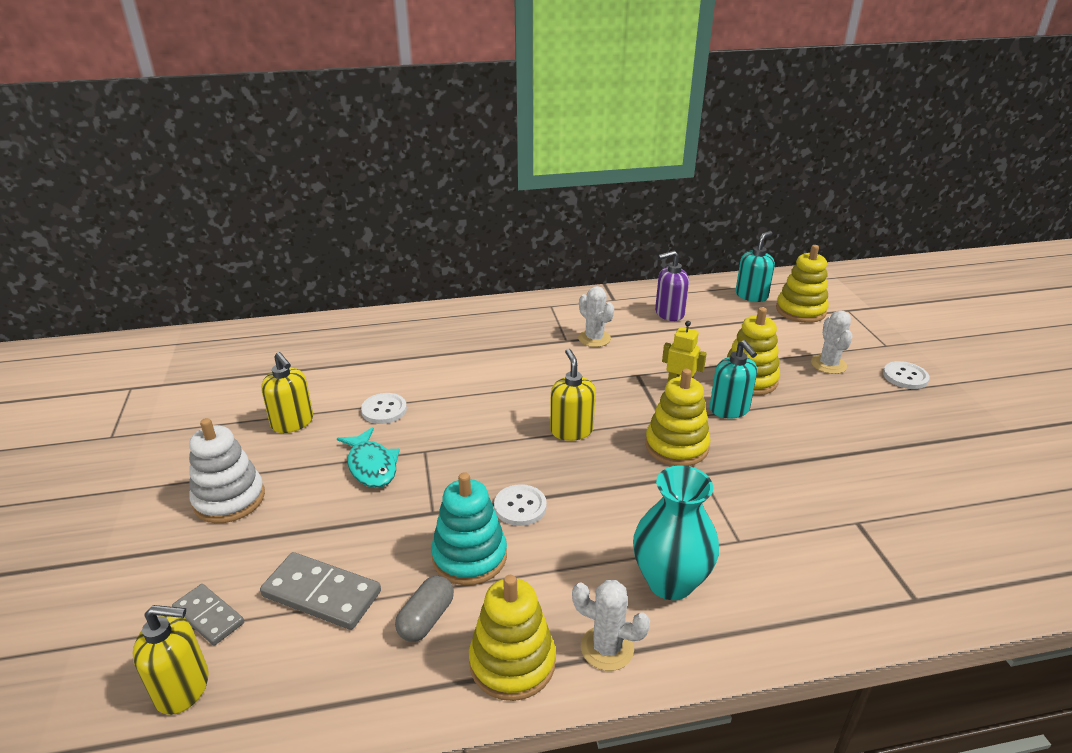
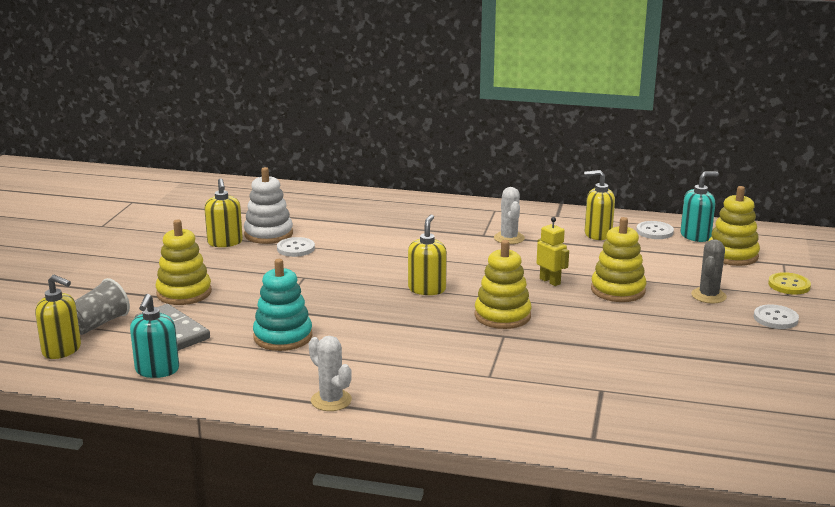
camera: 25 degrees right, 10 degrees down
(208, 616) = (98, 324): grey domino -> grey cup
(229, 499) = (152, 273): white stacking toy -> white stacking toy (268, 234)
(371, 466) = (259, 277): turquoise fish -> none
(426, 619) = (226, 358): grey capsule -> none
(512, 662) = (262, 390): yellow stacking toy -> yellow stacking toy (184, 293)
(520, 506) = (343, 321): white button -> white button (654, 231)
(669, 313) = (597, 234): purple soap dispenser -> yellow soap dispenser
(670, 582) = (411, 382): turquoise vase -> none
(729, 409) = (575, 304): turquoise soap dispenser -> turquoise soap dispenser (157, 370)
(828, 364) = (708, 296): white cactus -> grey cactus
(876, 334) = (789, 285): none -> yellow button

